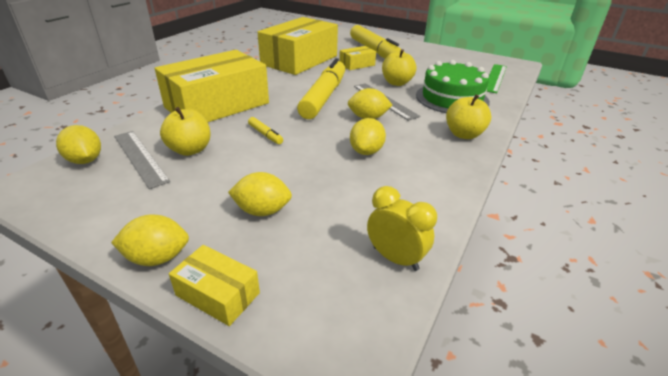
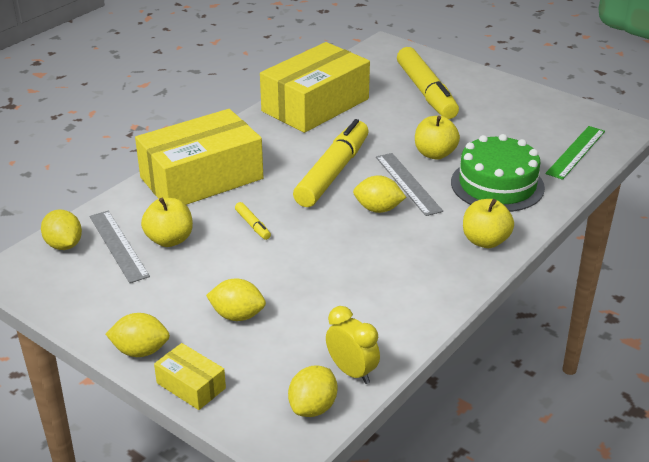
camera: 10 degrees right, 0 degrees up
(357, 64) = (392, 117): yellow box -> none
(366, 151) = (361, 256): yellow lemon -> yellow lemon (313, 407)

